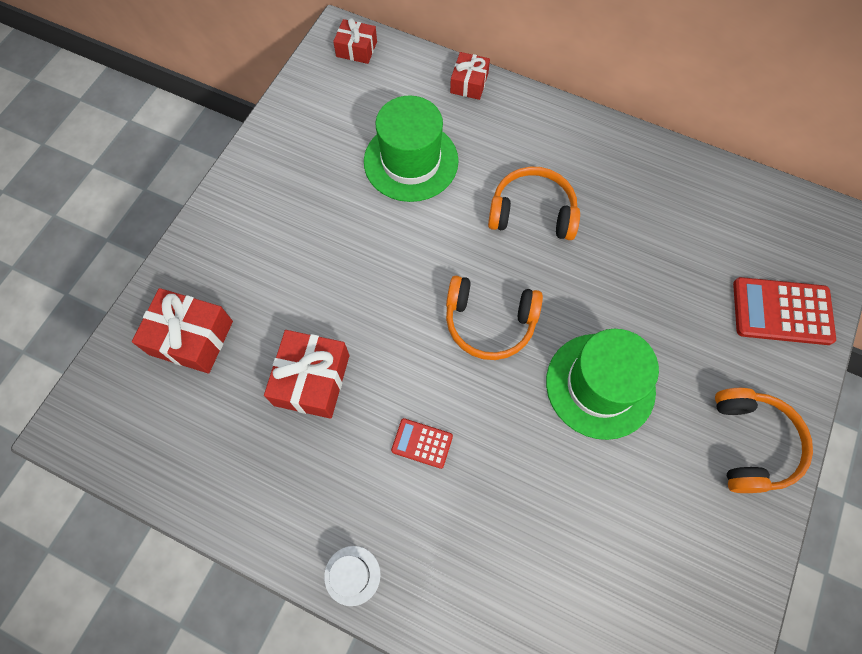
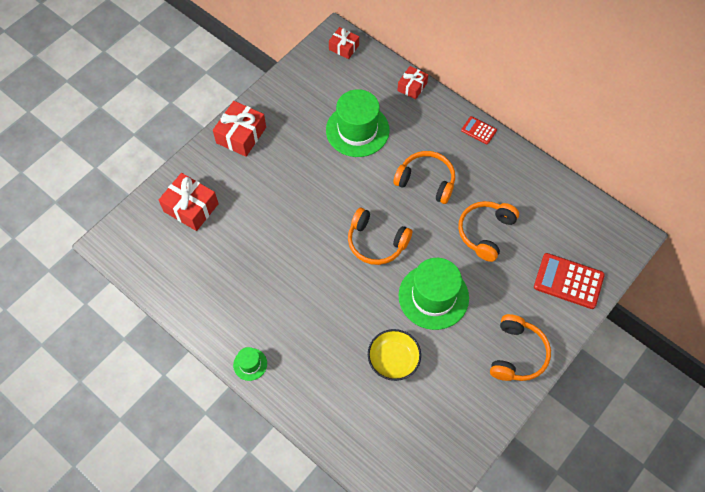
camera: 15 degrees right, 5 degrees down
(312, 380) = (256, 250): red gift -> red gift (241, 135)
(352, 575) = (250, 364): white hat -> green hat
(422, 443) = (312, 302): red calculator -> red calculator (478, 130)
(573, 504) = (393, 359): none -> yellow bowl
(641, 268) = (485, 232): none -> orange headphones

